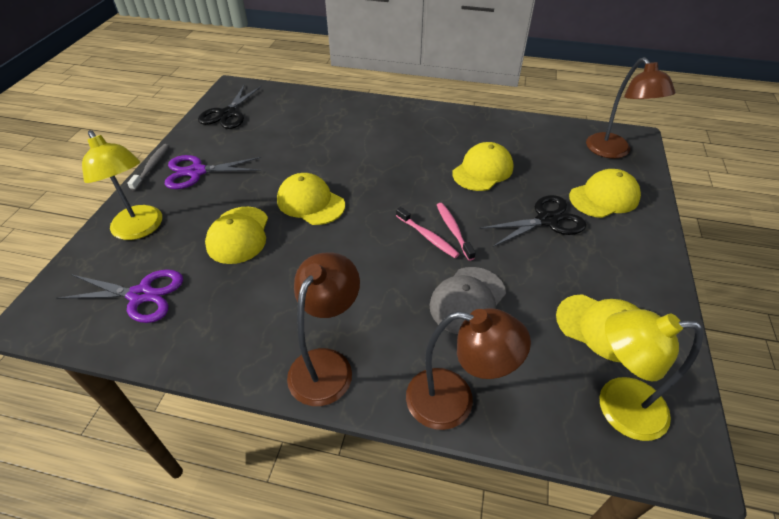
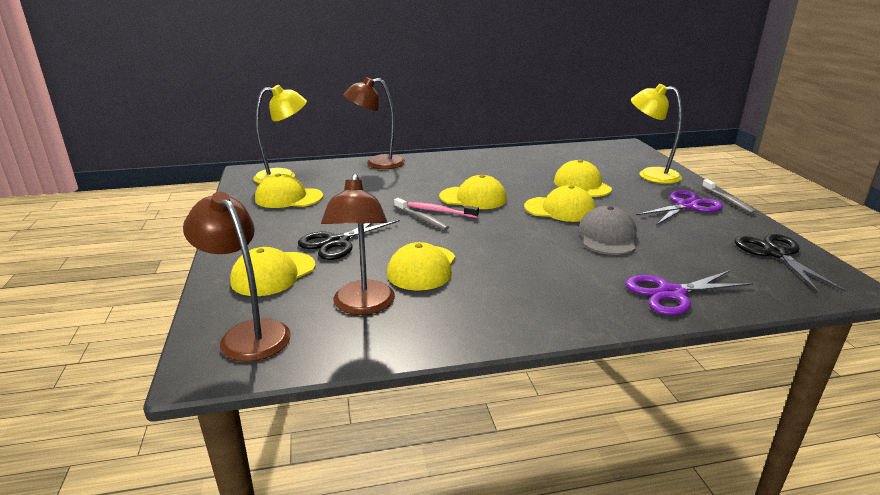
camera: 155 degrees right, 20 degrees down
(141, 295) = (590, 158): purple scissors -> purple scissors (671, 293)
(327, 364) = (454, 160): brown lamp -> brown lamp (363, 306)
(377, 250) = (473, 198): none -> yellow cap
(453, 230) = (421, 219): pink toothbrush -> grey toothbrush
(467, 300) = (388, 191): grey cap -> grey cap (607, 237)

